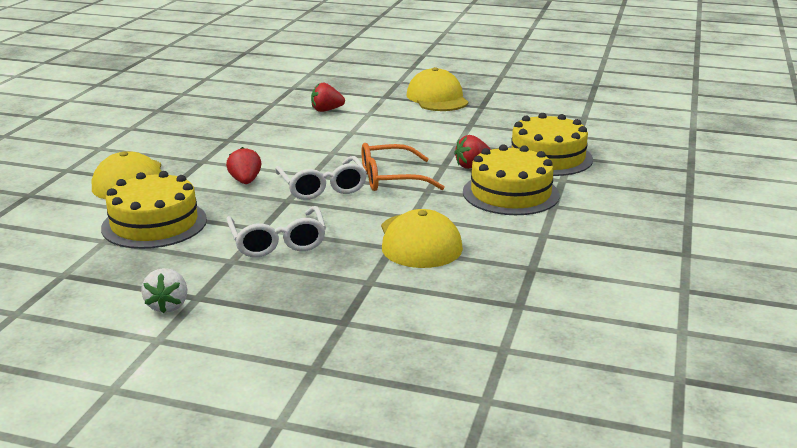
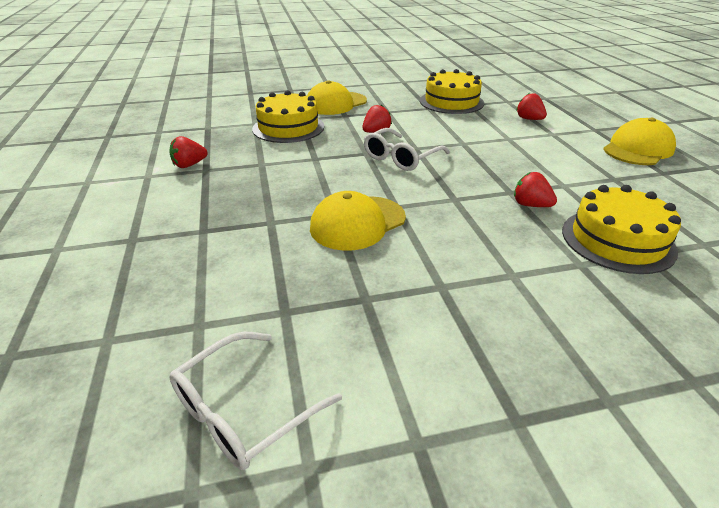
camera: 60 degrees right, 10 degrees up
(168, 306) = (189, 165): white strawberry -> red strawberry
(278, 242) = (300, 170): white glasses -> white glasses (242, 411)
(390, 179) = (450, 177): orange glasses -> none
(510, 193) = (504, 241): yellow cake -> yellow cake (451, 102)

